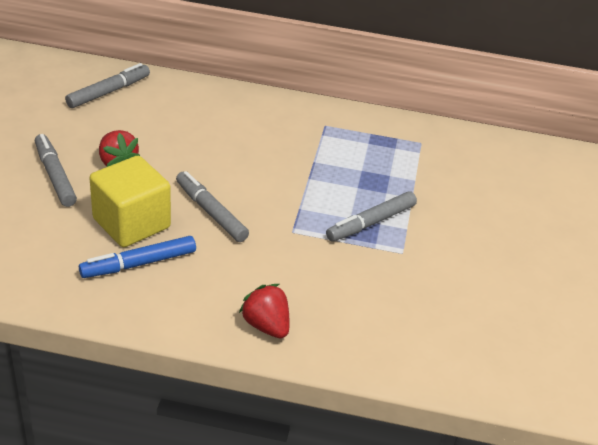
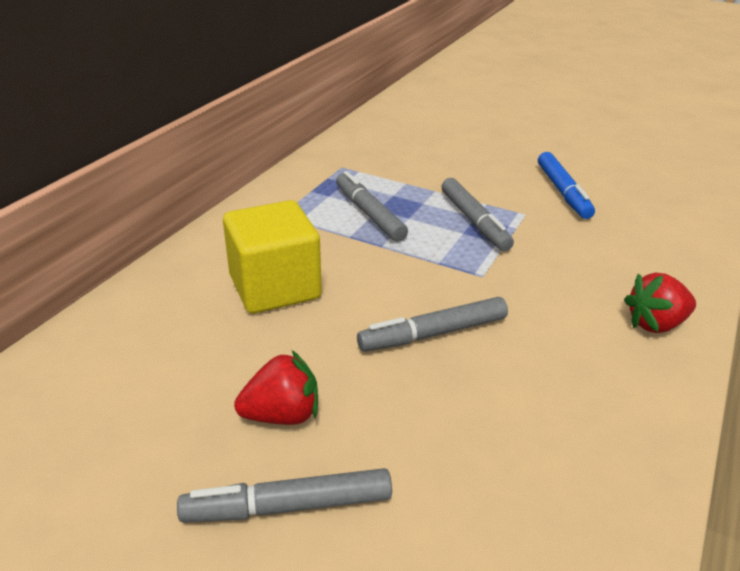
camera: 70 degrees left, 5 degrees down
(108, 92) = (66, 400): grey marker -> grey marker (369, 214)
(131, 223) = (444, 418): yellow cube -> yellow cube (275, 287)
(139, 264) = (541, 423): blue marker -> blue marker (563, 192)

